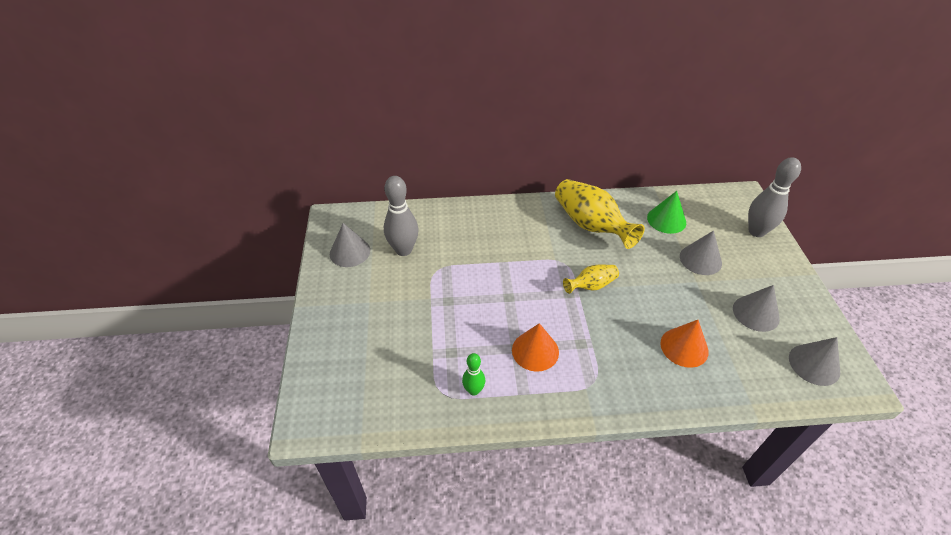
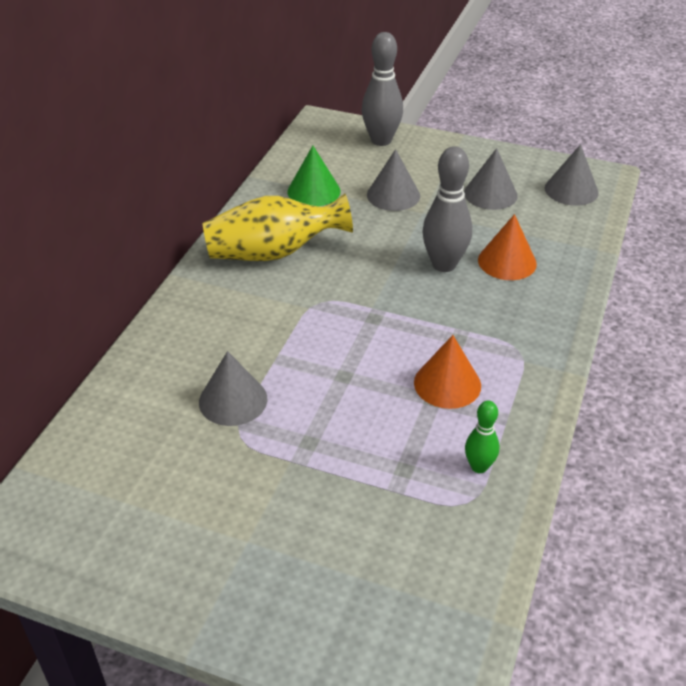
camera: 65 degrees left, 5 degrees down
(350, 252) = (114, 537): grey cone -> grey cone (233, 400)
(403, 250) = (166, 462): grey bowling pin -> grey bowling pin (444, 264)
(591, 286) = (374, 294): yellow vase -> none

